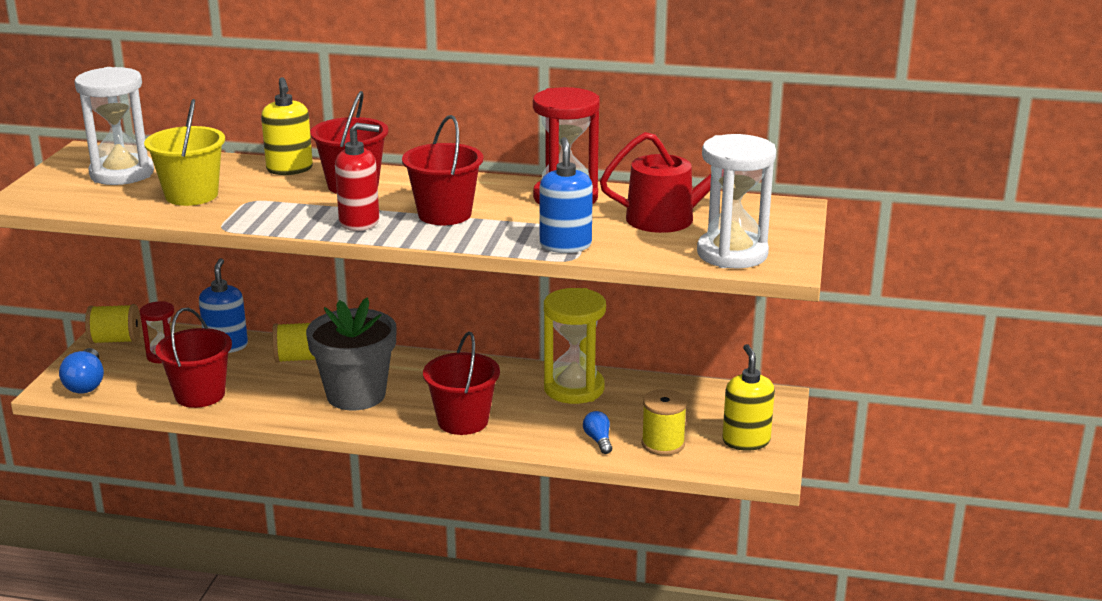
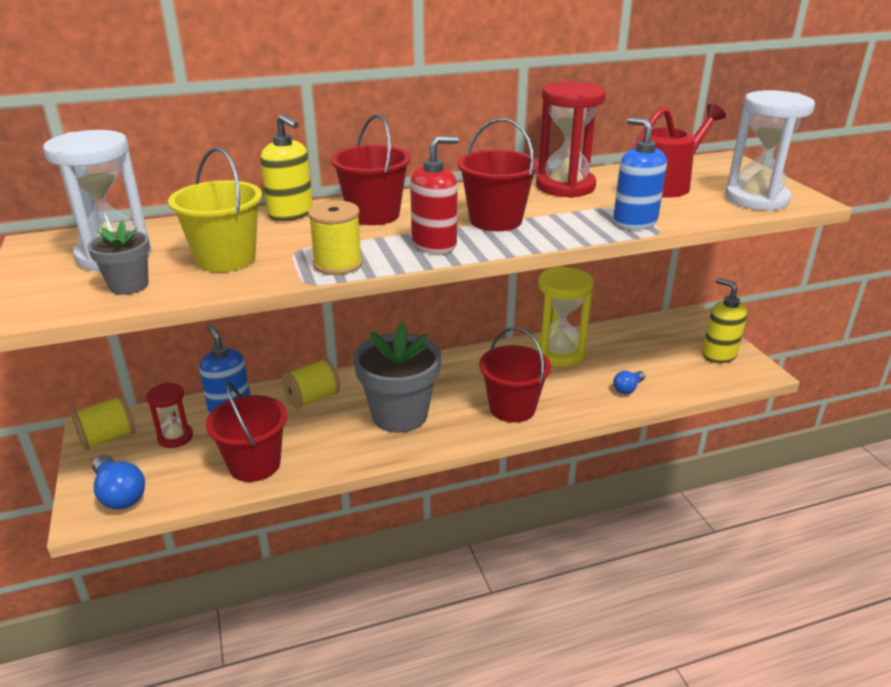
camera: 30 degrees left, 5 degrees up
(104, 199) = (129, 285): none -> grey flower pot
(598, 440) = (627, 388): blue light bulb -> blue light bulb turned 90 degrees counterclockwise
(663, 444) = (672, 376): yellow spool -> yellow spool (338, 264)

